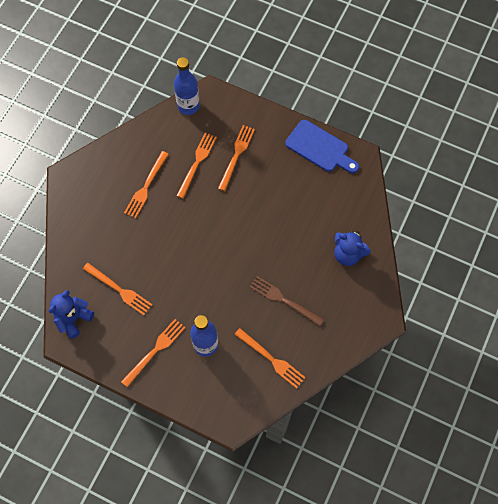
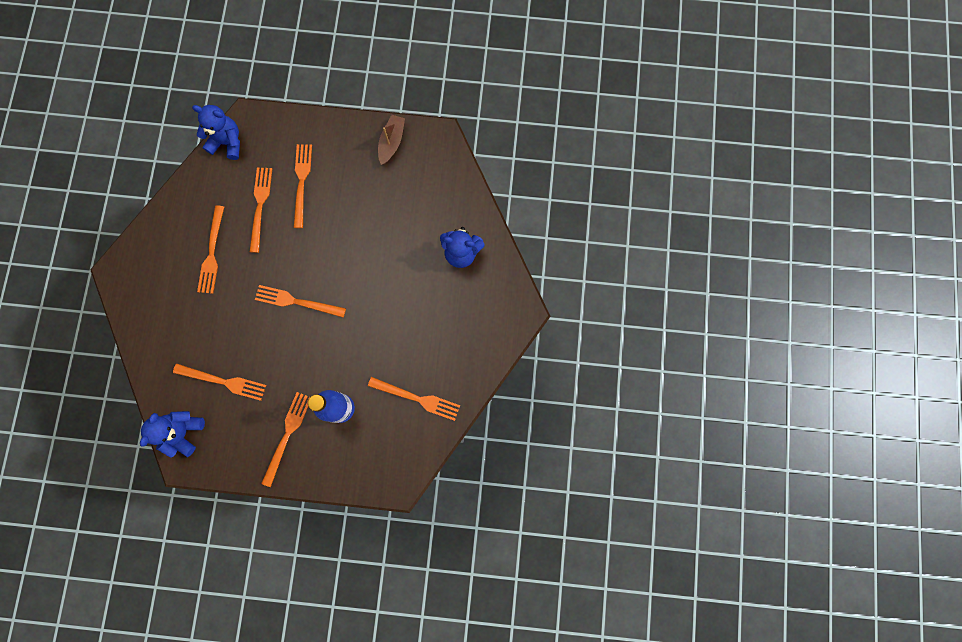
camera: 20 degrees left, 10 degrees up
(188, 106) = (227, 142): blue bottle -> blue teddy bear
(200, 247) = (296, 301): none -> orange fork
(284, 300) = (409, 328): brown fork -> none
(320, 148) = (392, 142): blue cutting board -> brown boat

